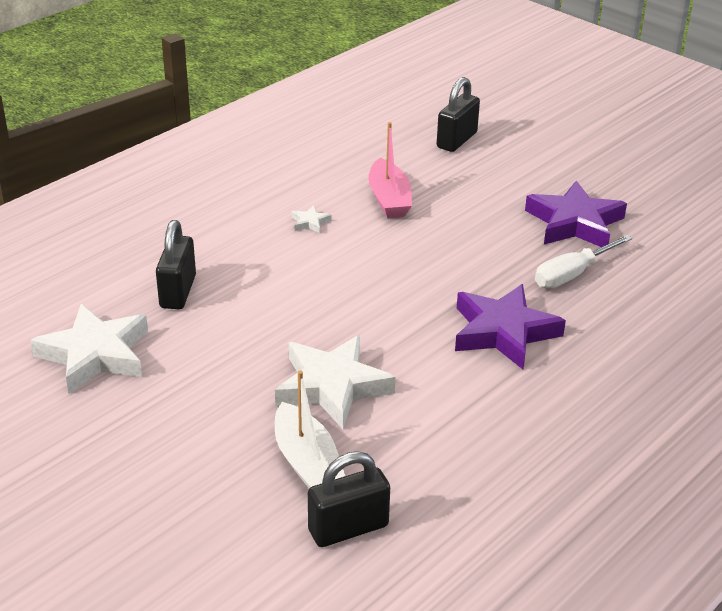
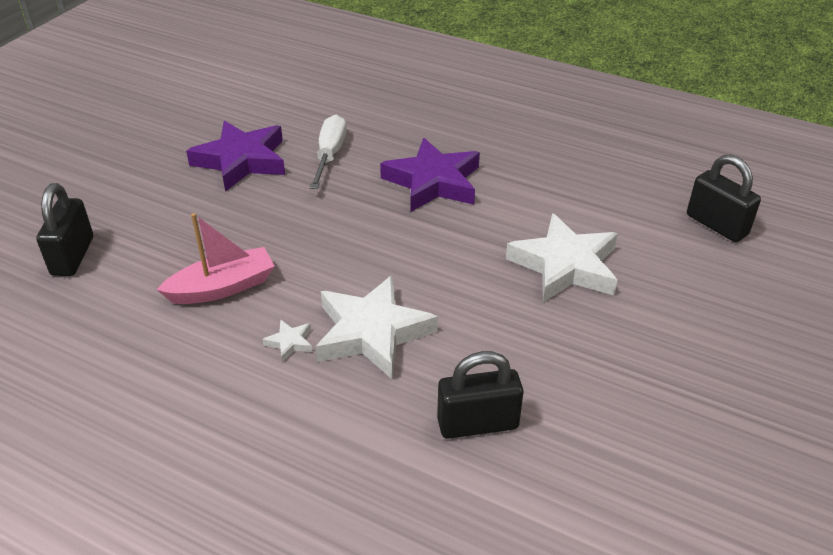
camera: 105 degrees left, 5 degrees up
(95, 354) = (629, 461): white star -> white star (372, 332)
(306, 461) = (666, 261): white boat -> none
(456, 140) = (73, 256): black padlock -> black padlock turned 75 degrees clockwise
(572, 274) = (329, 155): white screwdriver -> white screwdriver turned 120 degrees counterclockwise

